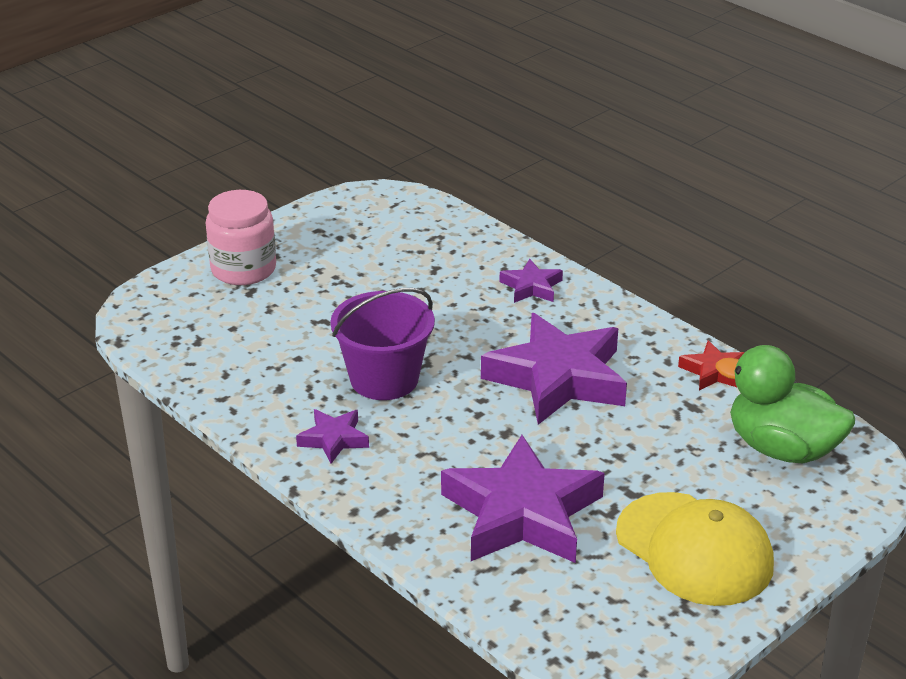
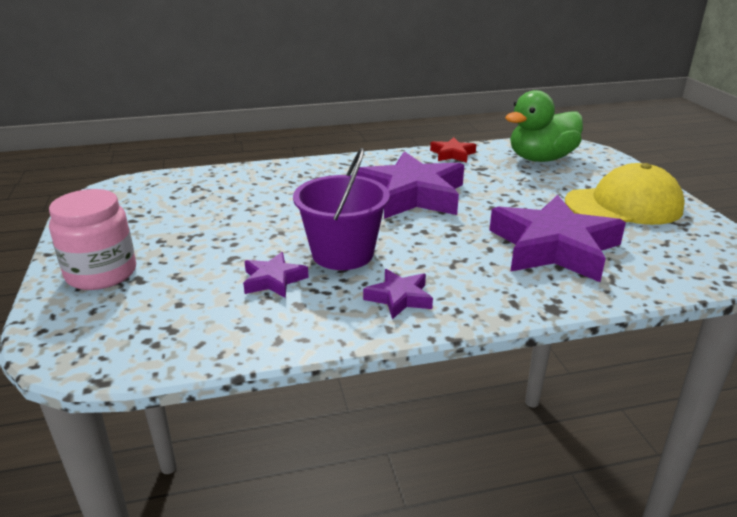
camera: 60 degrees left, 5 degrees down
(531, 287) = (301, 175): purple star -> purple star (273, 280)

